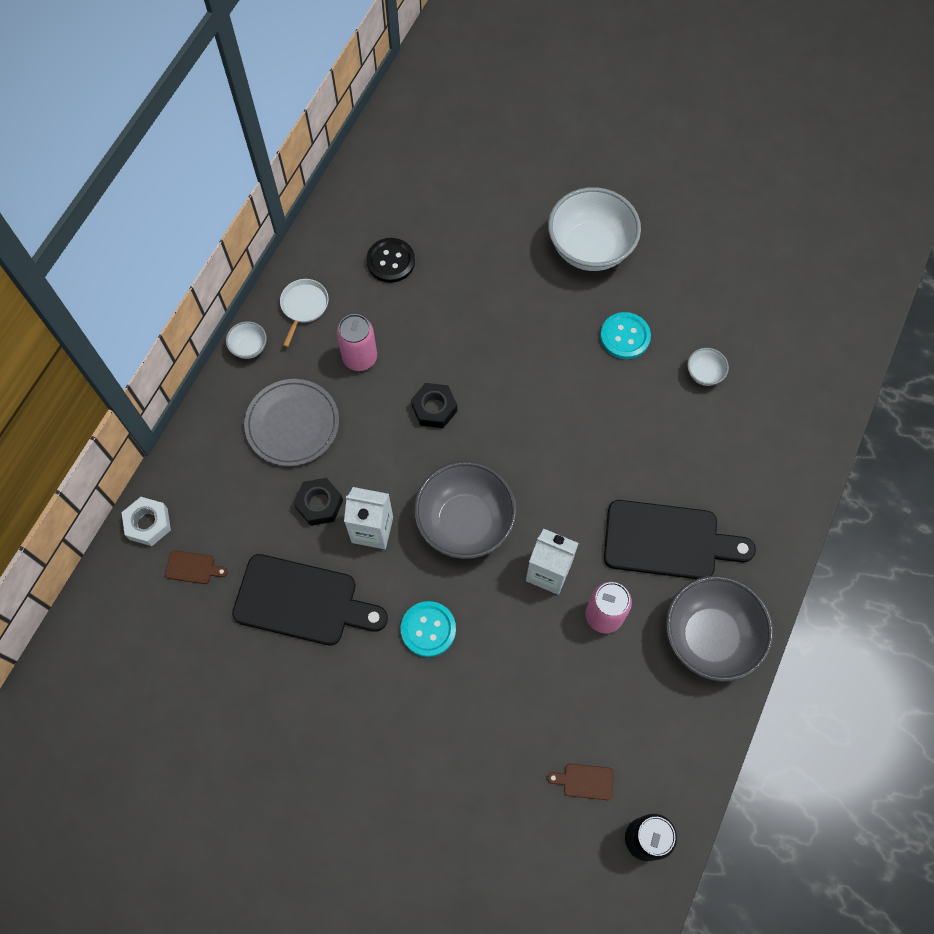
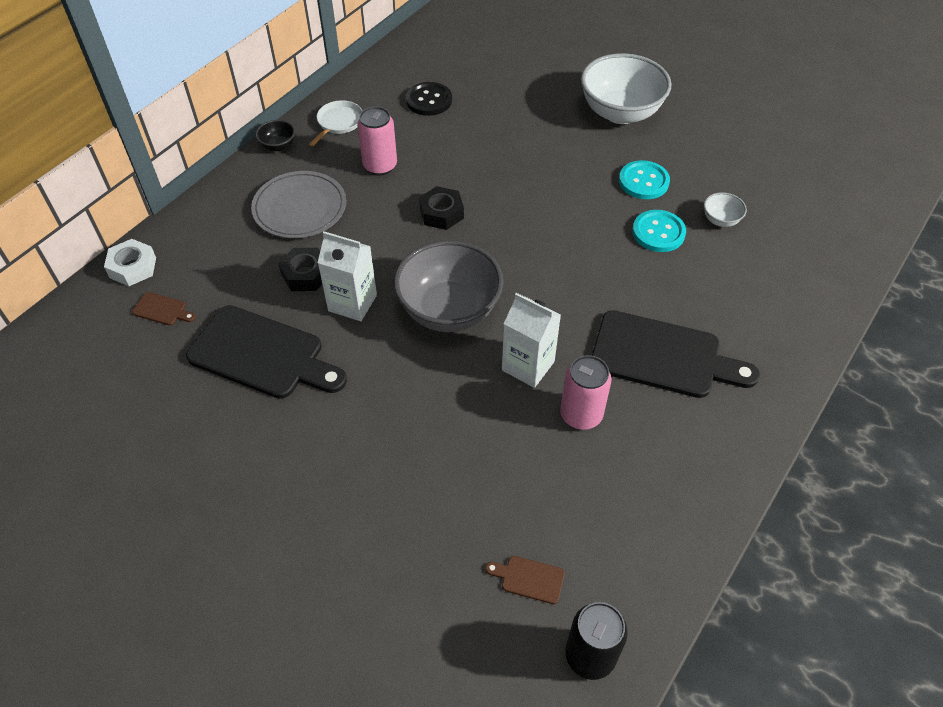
camera: 10 degrees right, 15 degrees down
(249, 347) = (278, 146): white bowl -> black bowl
(428, 629) = (386, 399): turquoise button -> turquoise button (658, 232)
(709, 637) = (698, 453): grey bowl -> none

